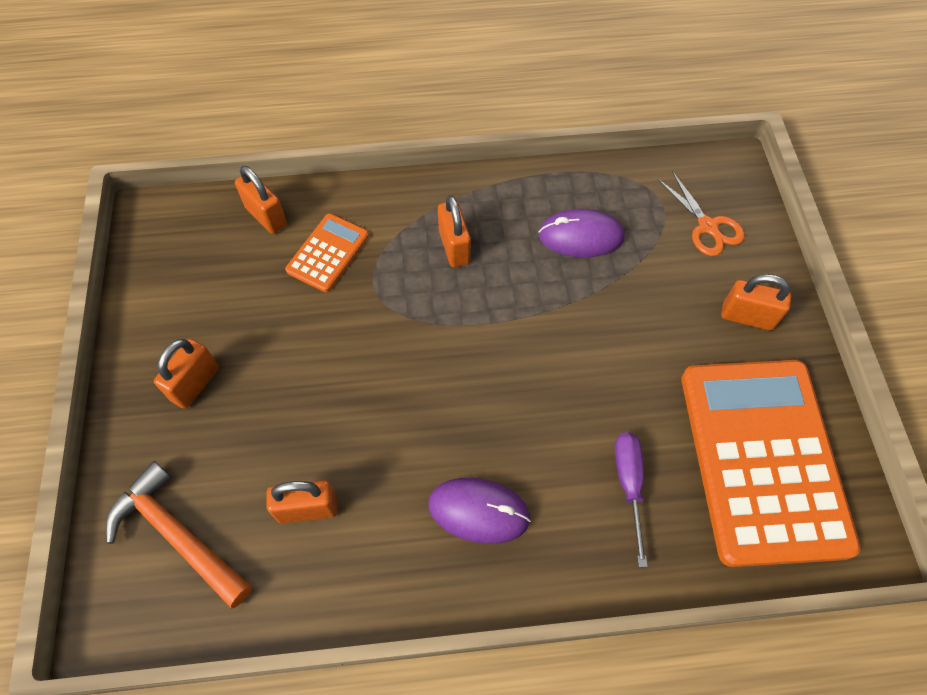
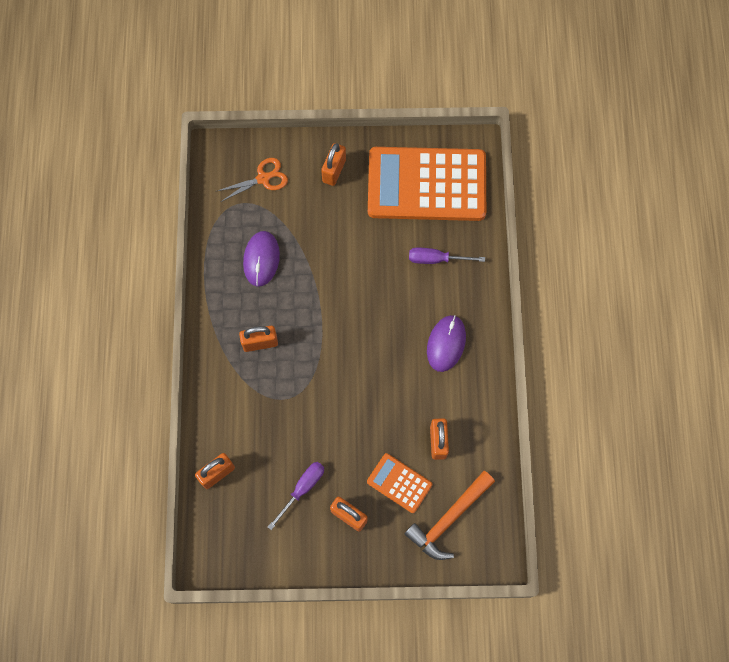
camera: 85 degrees left, 10 degrees up
(239, 319) = (302, 489): none -> purple screwdriver
(328, 253) = (255, 429): orange calculator -> orange calculator (399, 483)

